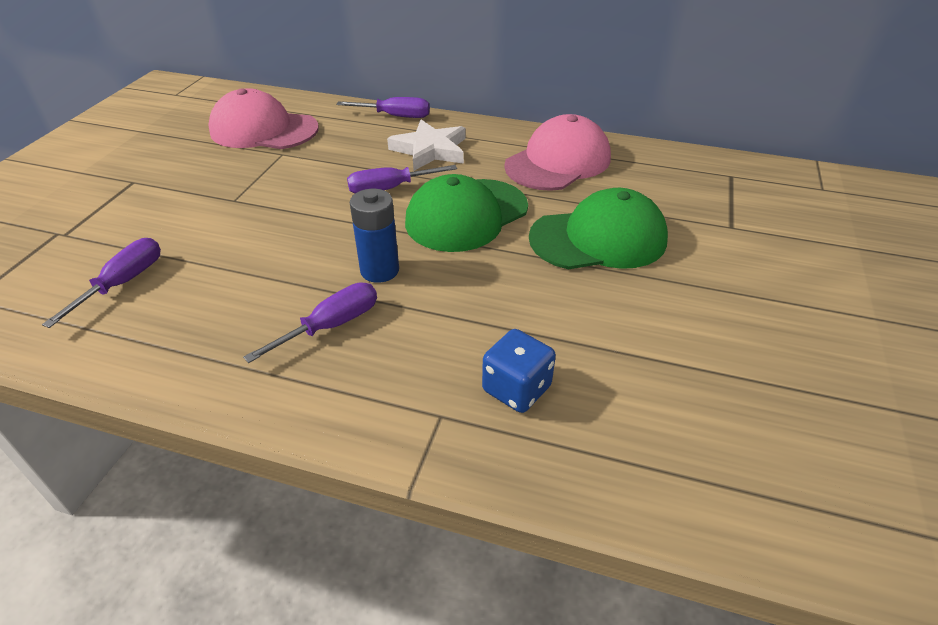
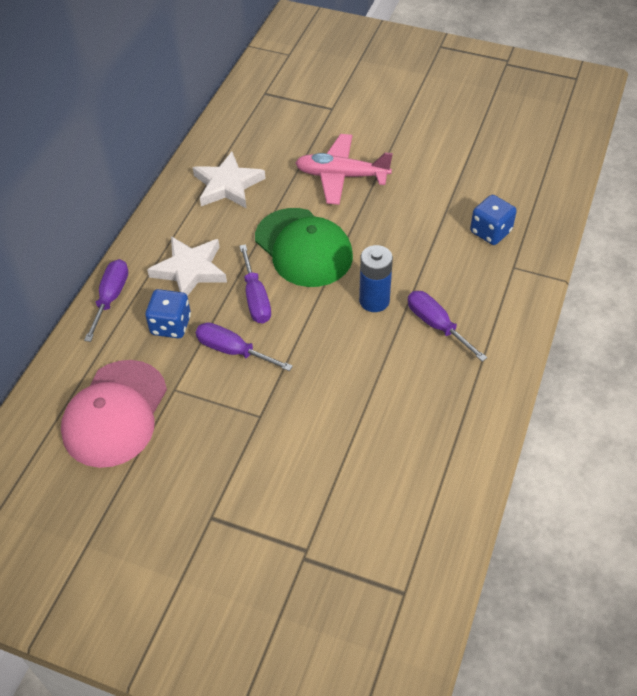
camera: 85 degrees left, 10 degrees up
(123, 283) = (385, 473): purple screwdriver -> purple screwdriver (233, 351)
(359, 146) = (171, 325): none -> blue dice
(558, 162) = (227, 185): pink cap -> white star
(598, 238) = (341, 176): green cap -> pink plane

